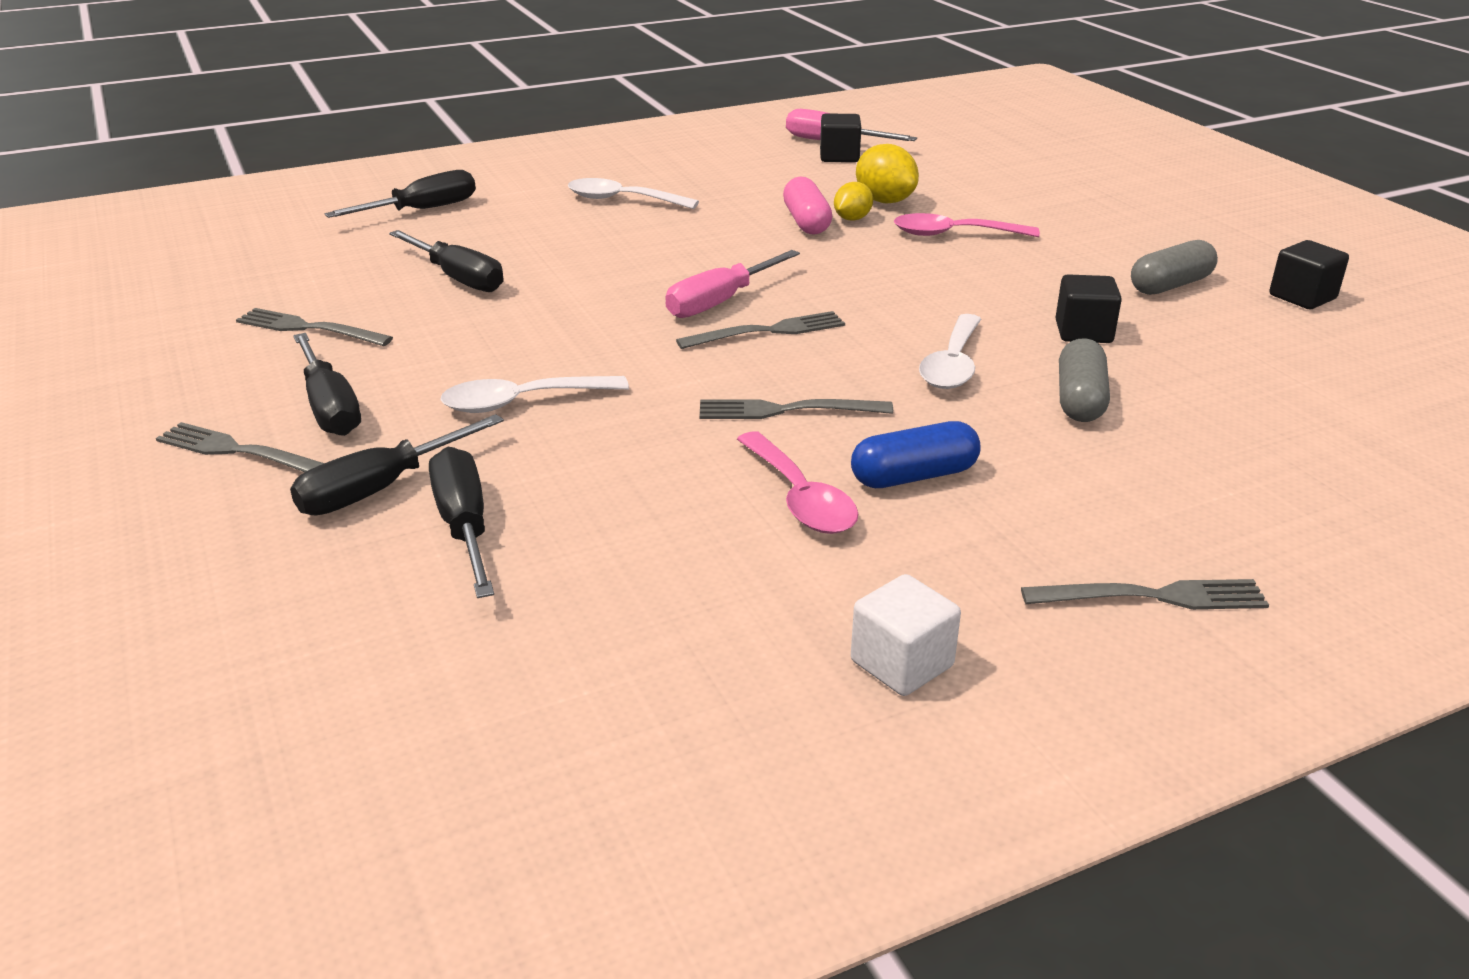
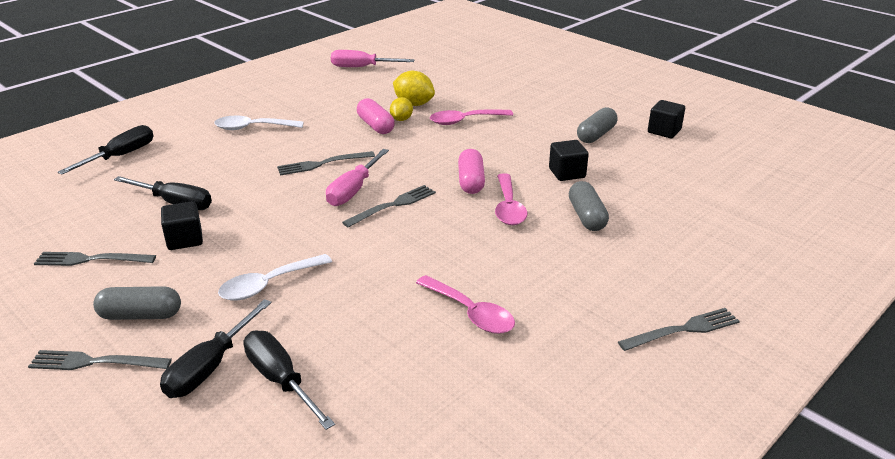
camera: 20 degrees left, 0 degrees up
(330, 407) = (140, 315): black screwdriver -> grey capsule
(785, 410) = (431, 257): grey fork -> grey fork (321, 164)
(839, 156) = (371, 77): black cube -> black cube (185, 239)
(901, 664) = (580, 404): white cube -> none
(912, 319) = (471, 181): none -> pink capsule
(914, 476) = (525, 284): blue capsule -> none
(952, 364) = (508, 207): white spoon -> pink spoon

